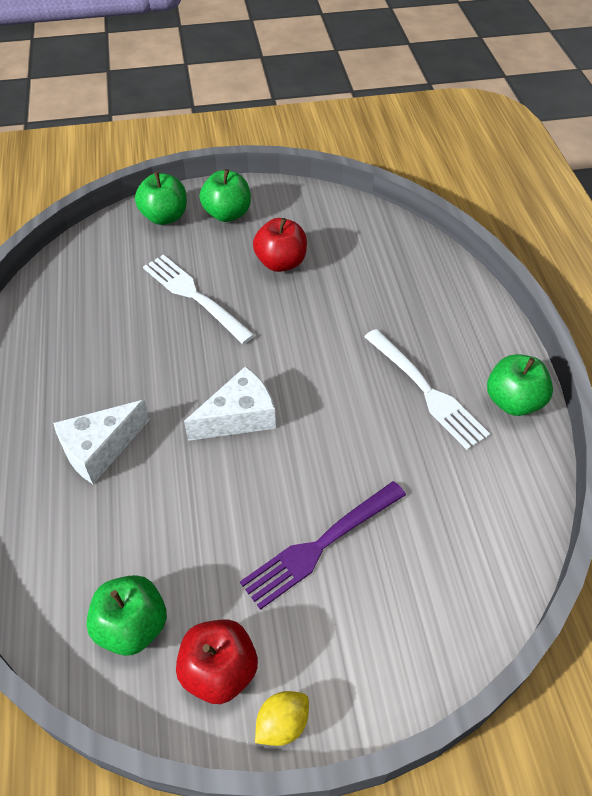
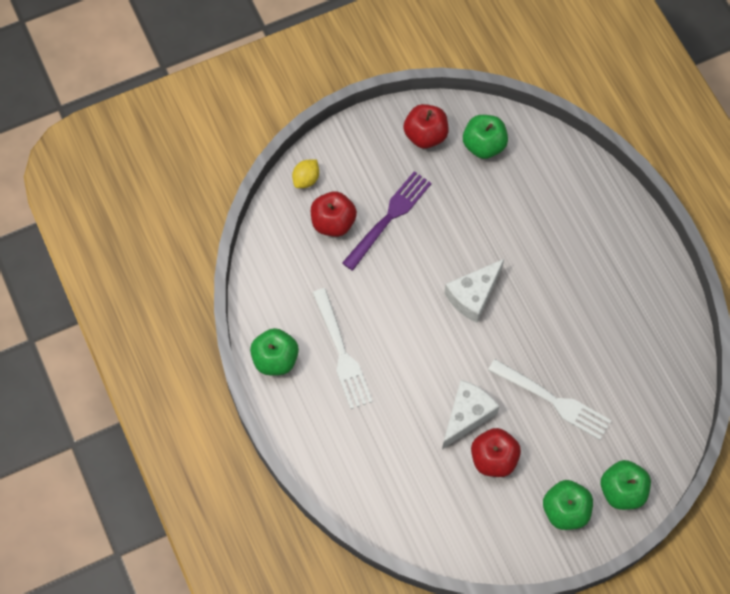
camera: 165 degrees right, 15 degrees up
(100, 449) = (559, 247): white cheese -> white cheese (467, 415)
(282, 724) = (383, 119): yellow lemon -> yellow lemon (306, 179)
(407, 559) = (333, 222): none -> red apple
(426, 391) = (341, 352): white fork -> white fork turned 150 degrees counterclockwise

